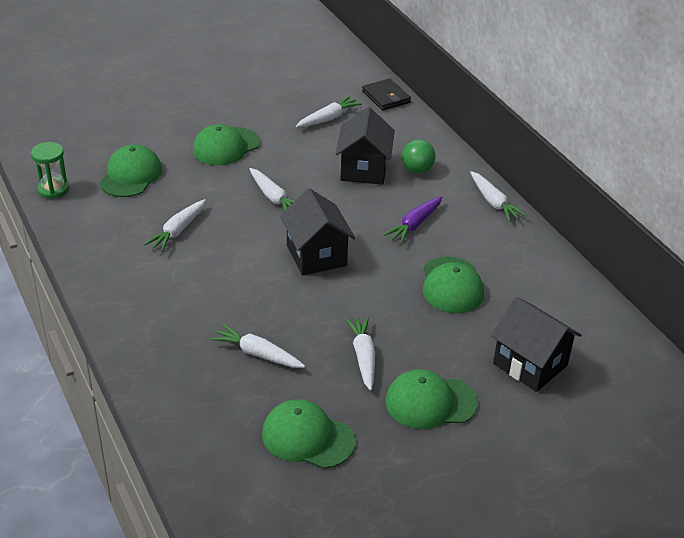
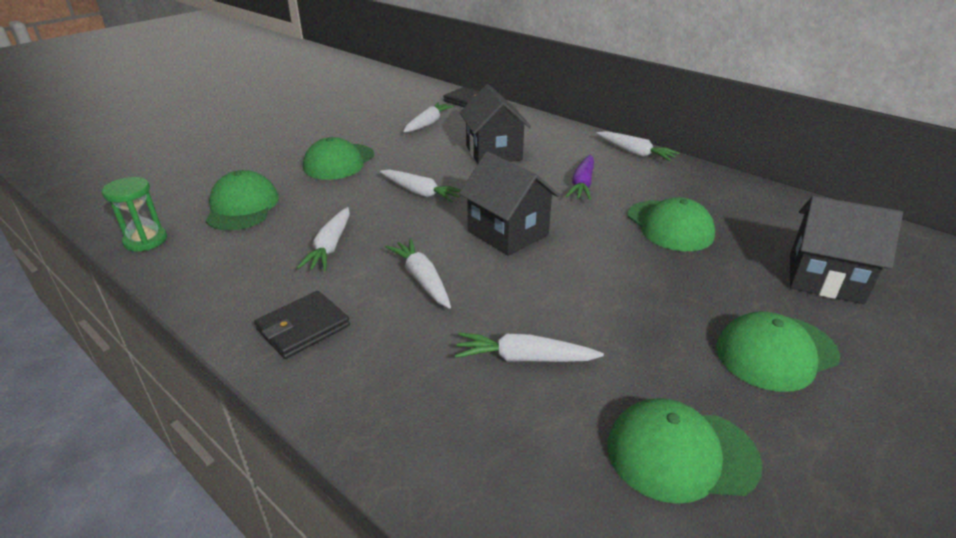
camera: 20 degrees left, 5 degrees down
(130, 290) = (303, 327): none -> black wallet
(363, 357) = (651, 323): white carrot -> white carrot (422, 279)
(417, 170) = (543, 143): green ball -> none

